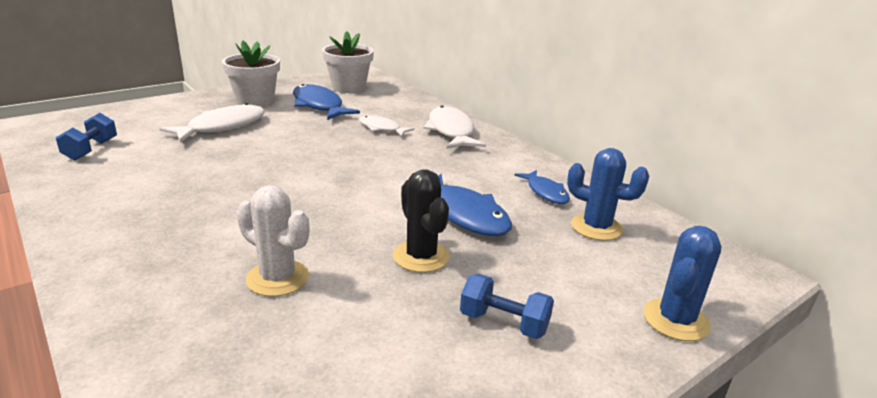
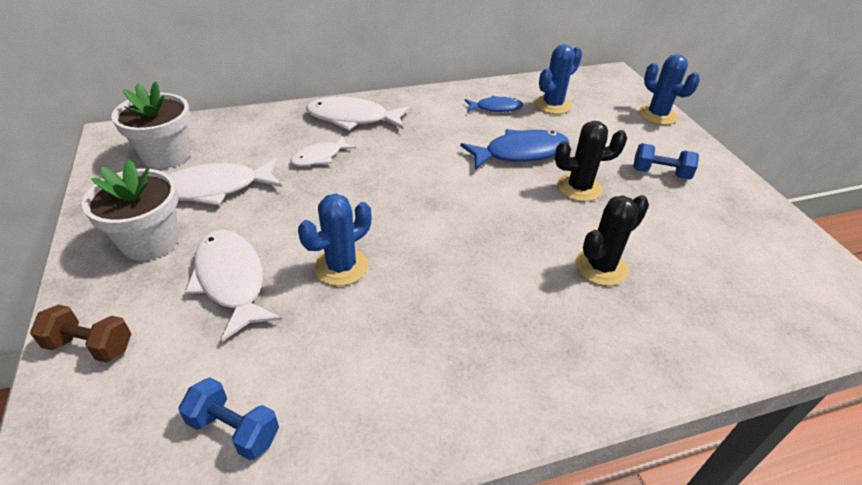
camera: 70 degrees left, 15 degrees up
(162, 106) = (90, 346): none -> brown dumbbell
(245, 156) = (341, 267): none -> blue cactus
(277, 278) = (601, 267): white cactus -> black cactus
(319, 106) = (215, 188): blue fish -> white fish
(504, 323) = (660, 173): blue dumbbell -> blue dumbbell turned 60 degrees clockwise

